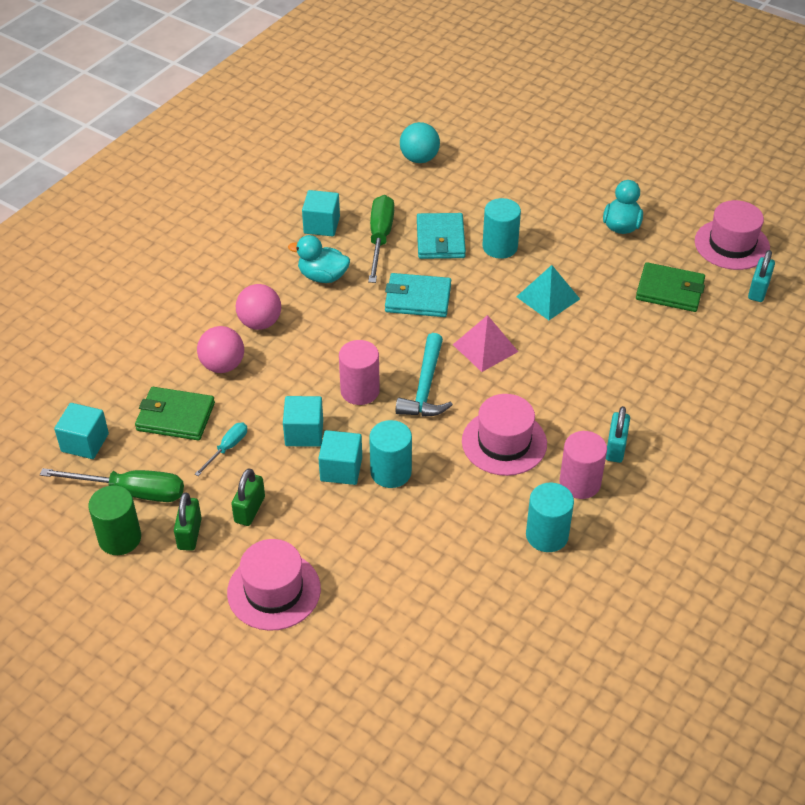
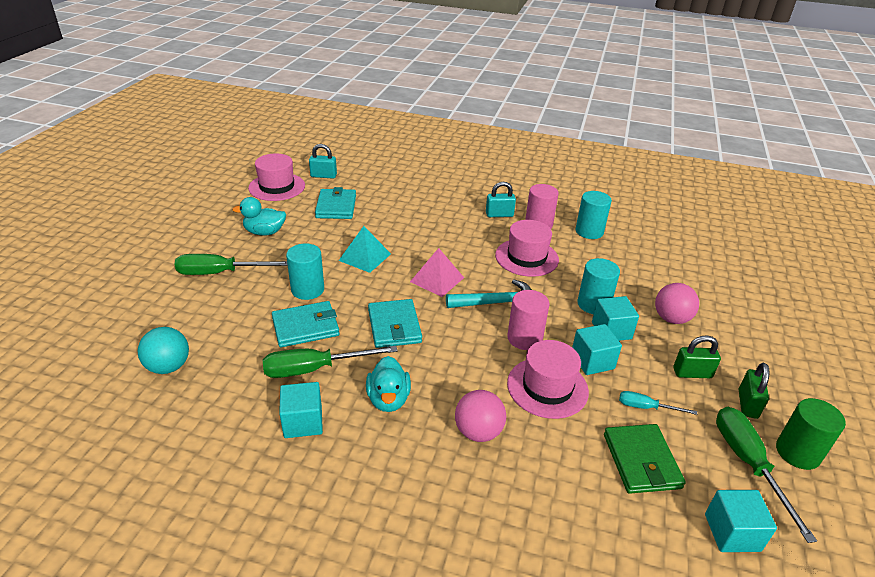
camera: 110 degrees left, 10 degrees down
(189, 534) = (747, 404): green padlock -> green padlock turned 60 degrees counterclockwise
(223, 365) = (553, 444): pink ball -> pink ball (671, 319)
(274, 591) = (744, 339): pink hat -> pink hat (547, 387)
(549, 191) = (221, 273): none -> green screwdriver
(670, 290) = (336, 206): green wallet -> turquoise wallet

